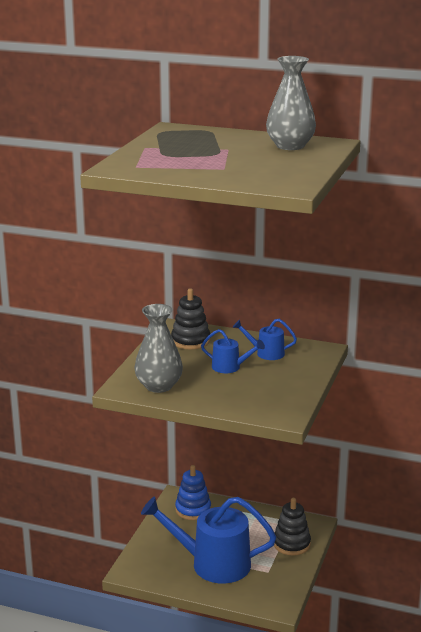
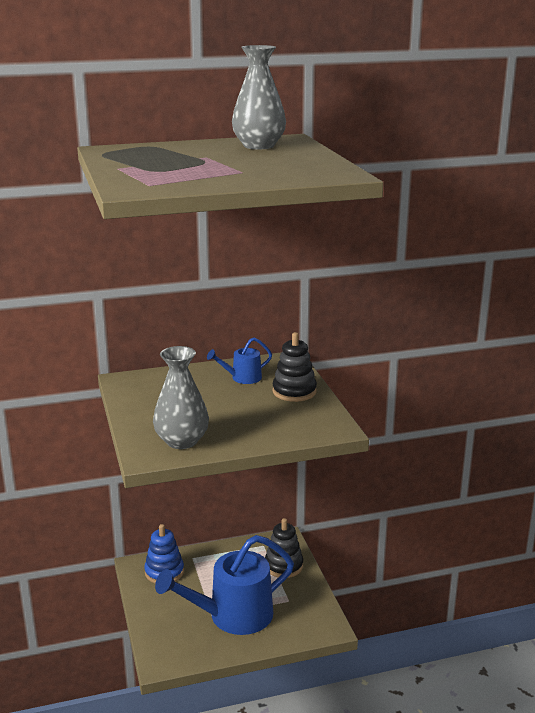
camera: 35 degrees left, 0 degrees up
(190, 341) = (156, 388): black stacking toy -> black stacking toy (294, 391)
(230, 367) = (226, 401): blue watering can -> none

